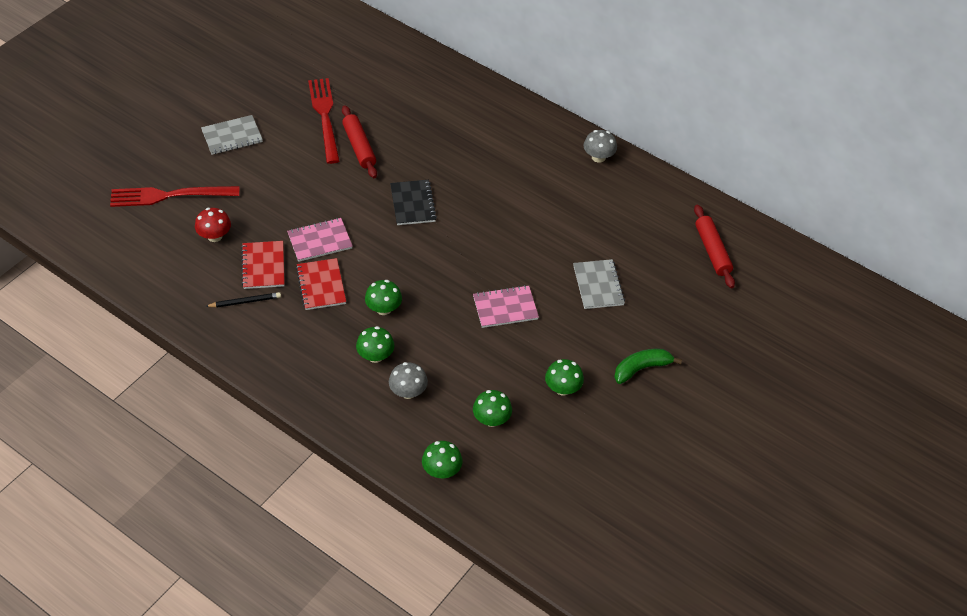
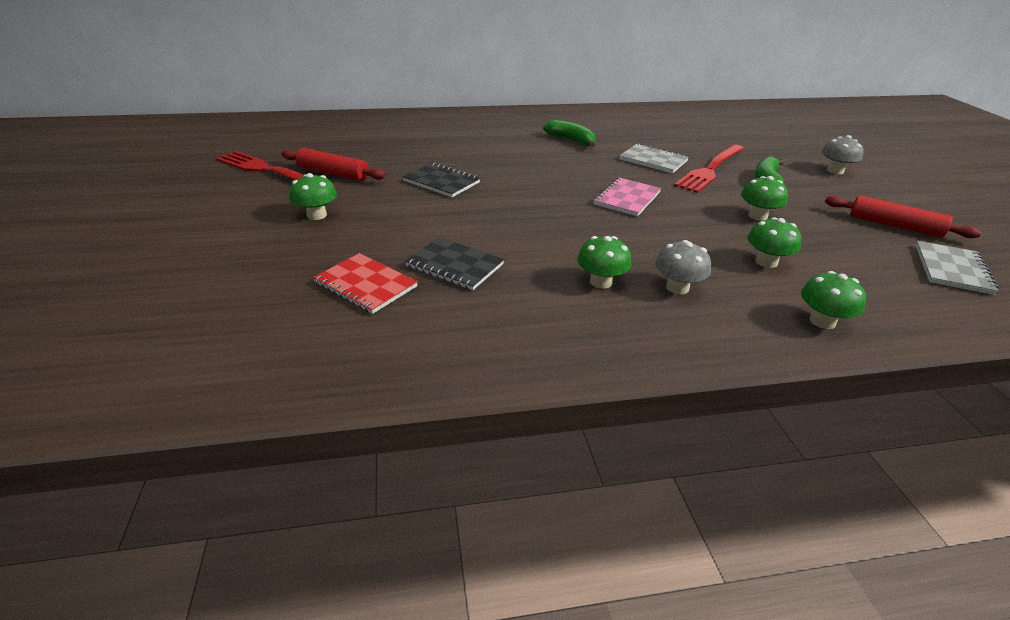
camera: 45 degrees left, 15 degrees down
(168, 196) = (142, 292): red fork -> red fork (710, 170)
(214, 236) = (263, 293): red mushroom -> none
(232, 136) = (174, 217): grey notebook -> grey notebook (952, 269)
(245, 301) = (392, 323): black pencil -> none
(320, 241) = (397, 238): pink notebook -> none
(321, 285) = (454, 265): red notebook -> black notebook
(383, 309) = (542, 248): green mushroom -> green mushroom (316, 215)
(577, 218) = (571, 140): none -> green banana
(598, 157) = (526, 115): grey mushroom -> grey mushroom (835, 171)
(712, 251) = (671, 122): red rolling pin -> red rolling pin (894, 226)

